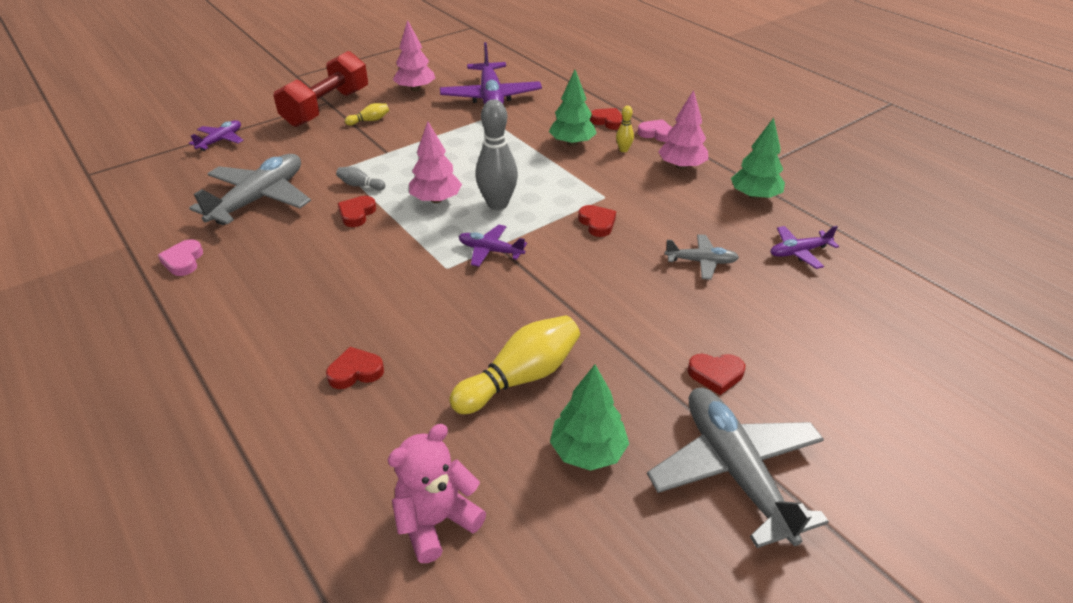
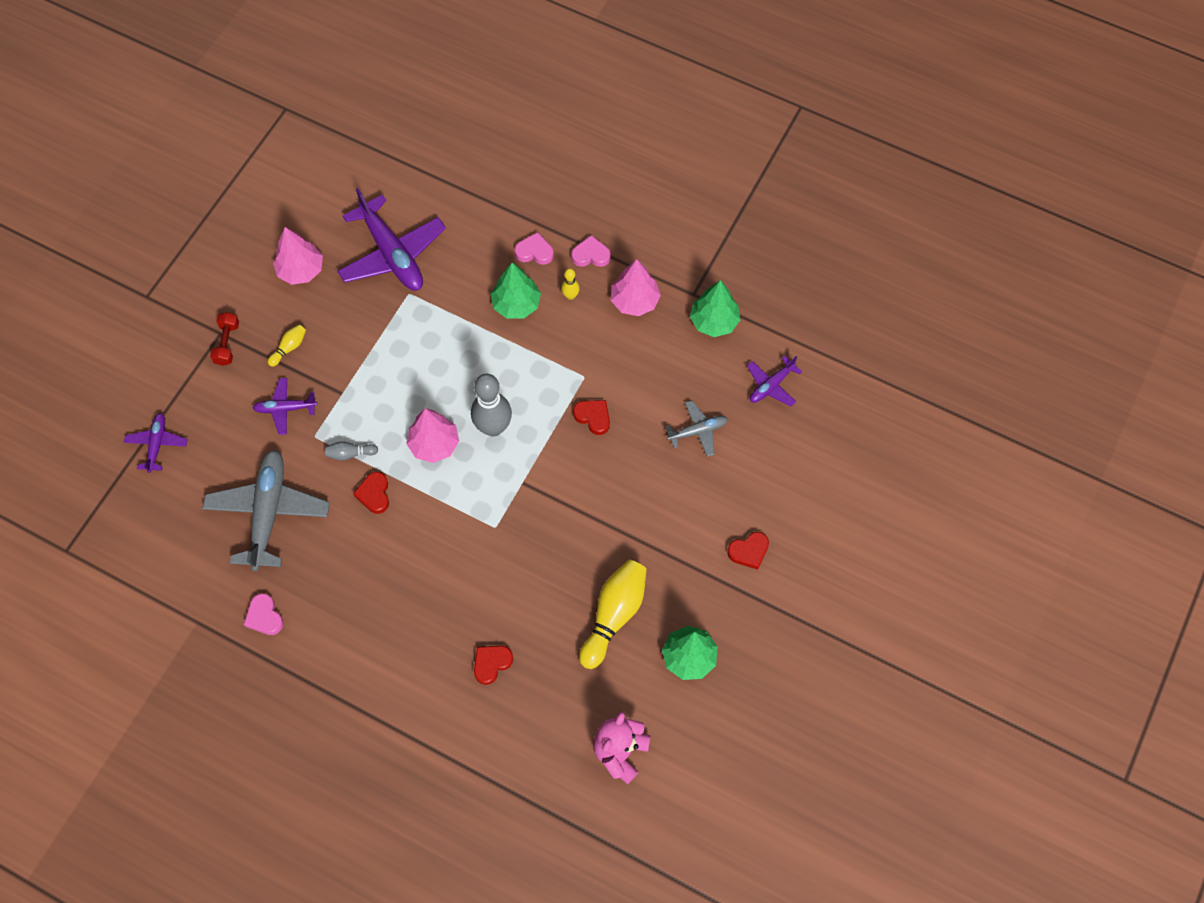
camera: 25 degrees left, 25 degrees up
(327, 108) = (227, 344): red dumbbell -> red dumbbell, size x0.45
(490, 251) = (520, 491): purple plane -> purple plane (285, 408)
(608, 121) = (534, 252): red heart -> pink heart
(735, 470) = (787, 630): grey plane -> none

